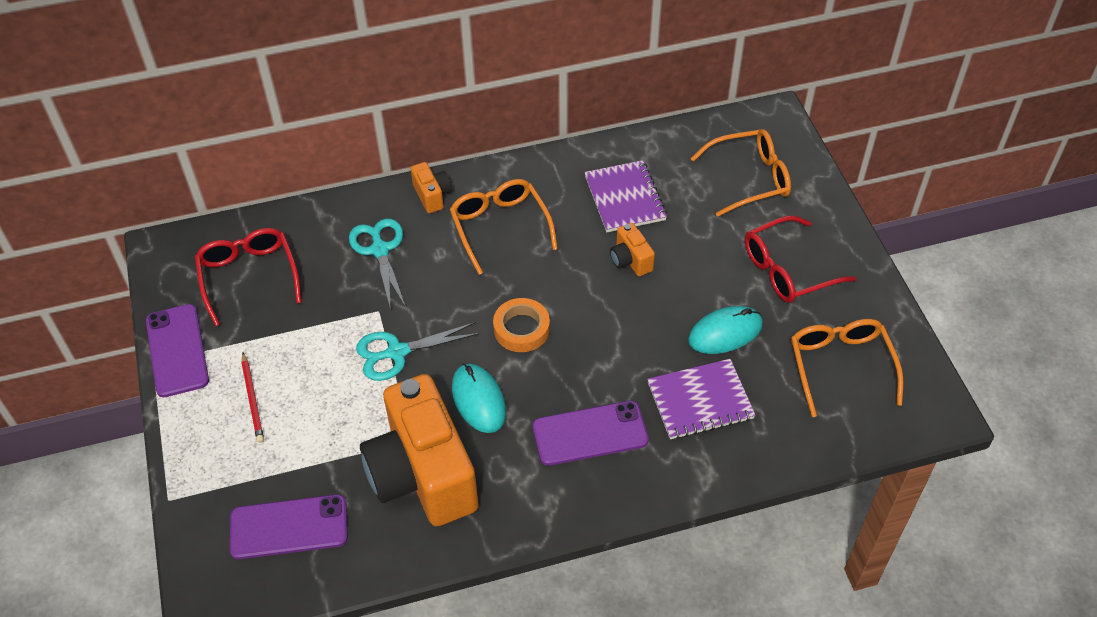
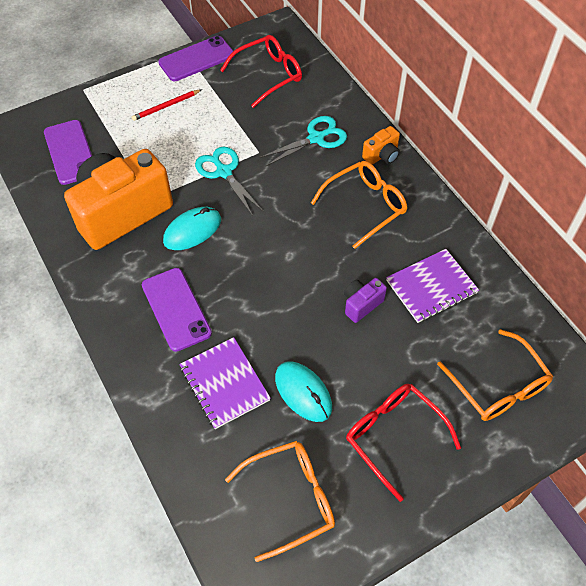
camera: 75 degrees right, 5 degrees up
(521, 329) = (266, 243): orange tape -> none
(630, 260) = (361, 304): orange camera -> purple camera

